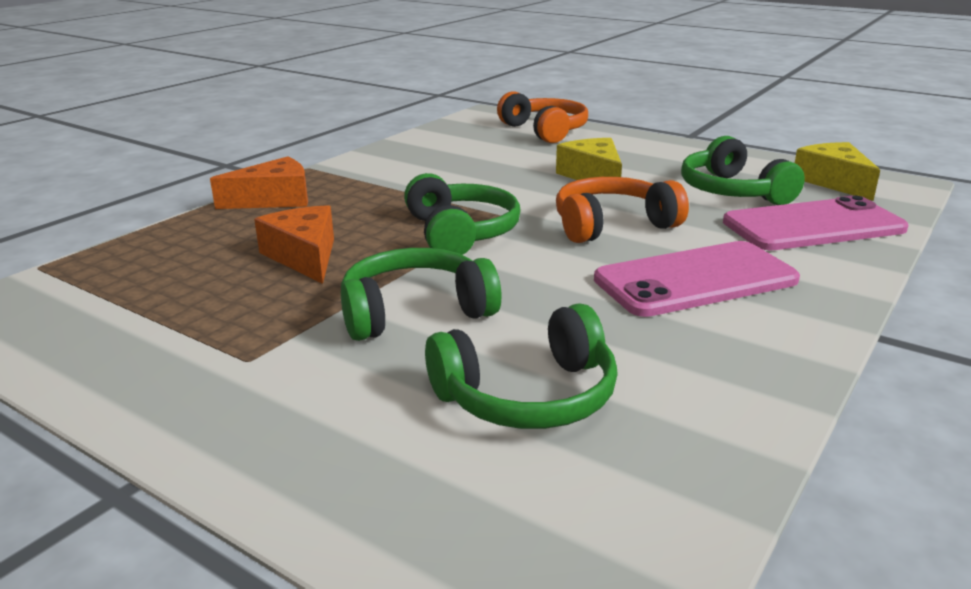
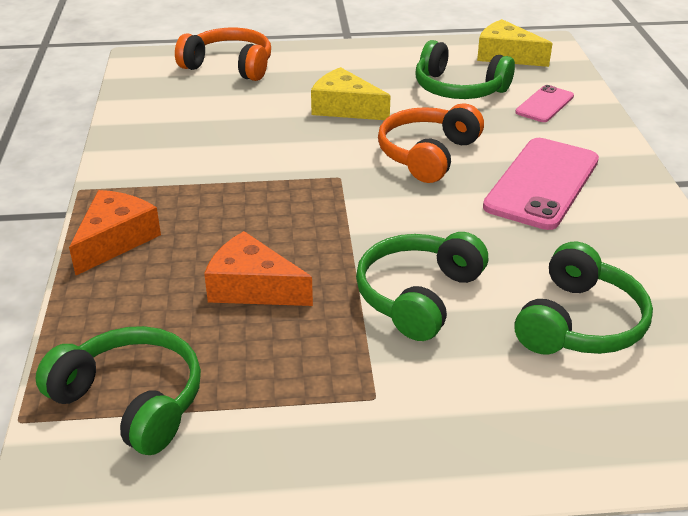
camera: 40 degrees left, 10 degrees up
(461, 233) = (335, 208): green headphones -> green headphones (132, 400)
(813, 225) = (544, 104): pink phone -> pink phone, size x0.53

